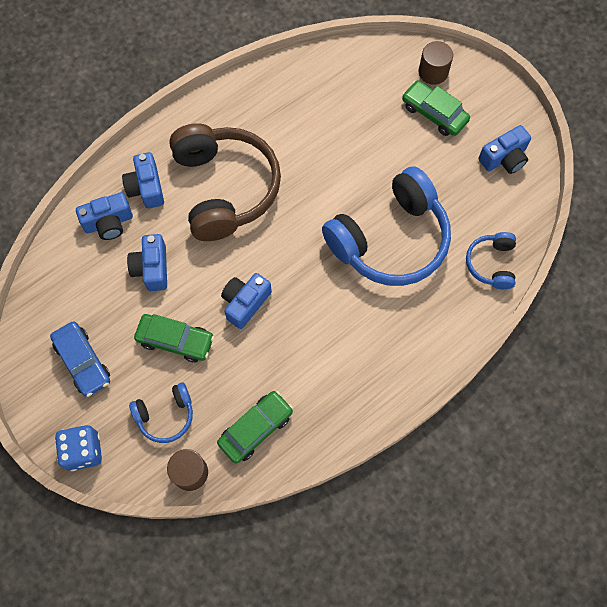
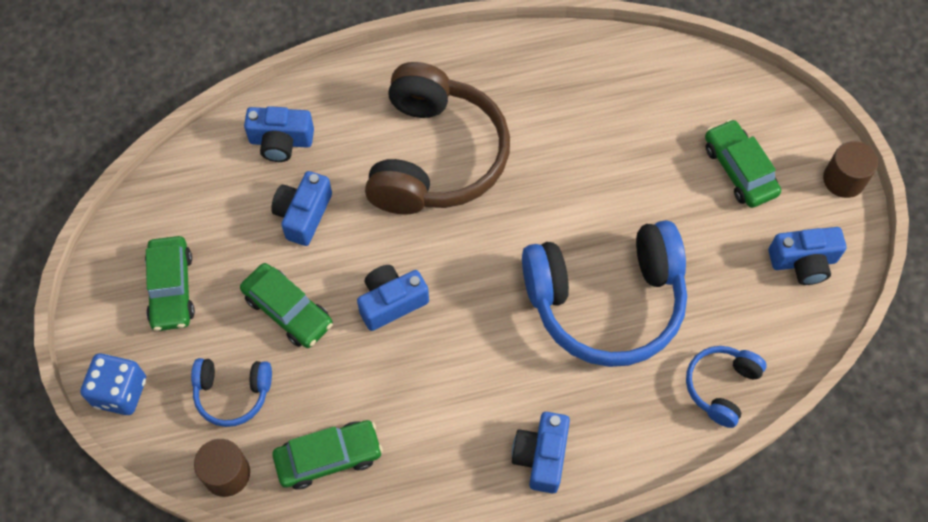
camera: 25 degrees right, 5 degrees down
(83, 362) = (171, 289): blue car -> green car
(146, 188) = (344, 119): blue camera -> blue camera (541, 456)
(433, 72) = (763, 119): brown cylinder -> brown cylinder (843, 180)

